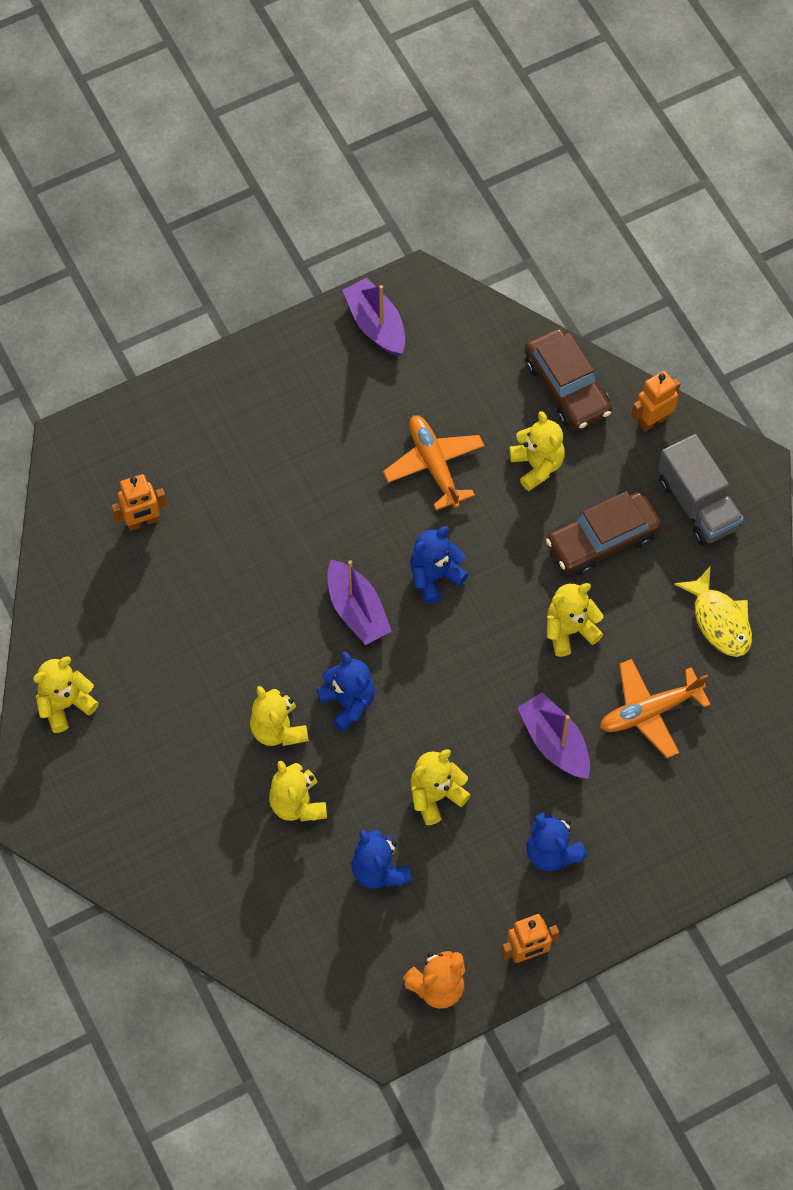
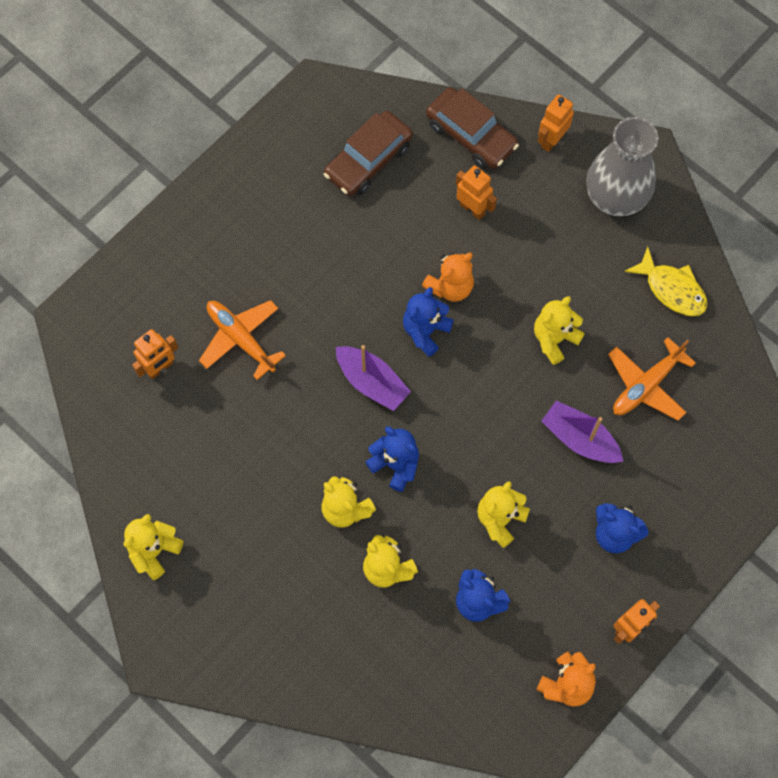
camera: 20 degrees left, 5 degrees up
(376, 324) = (293, 133): purple boat -> none
(434, 465) = (387, 236): orange plane -> orange plane (240, 339)
(480, 539) = (450, 287): none -> orange teddy bear
(537, 465) = (472, 209): yellow teddy bear -> orange robot
(602, 540) = (550, 253): brown car -> brown car (368, 160)
(697, 504) = (615, 198): grey truck -> grey vase

